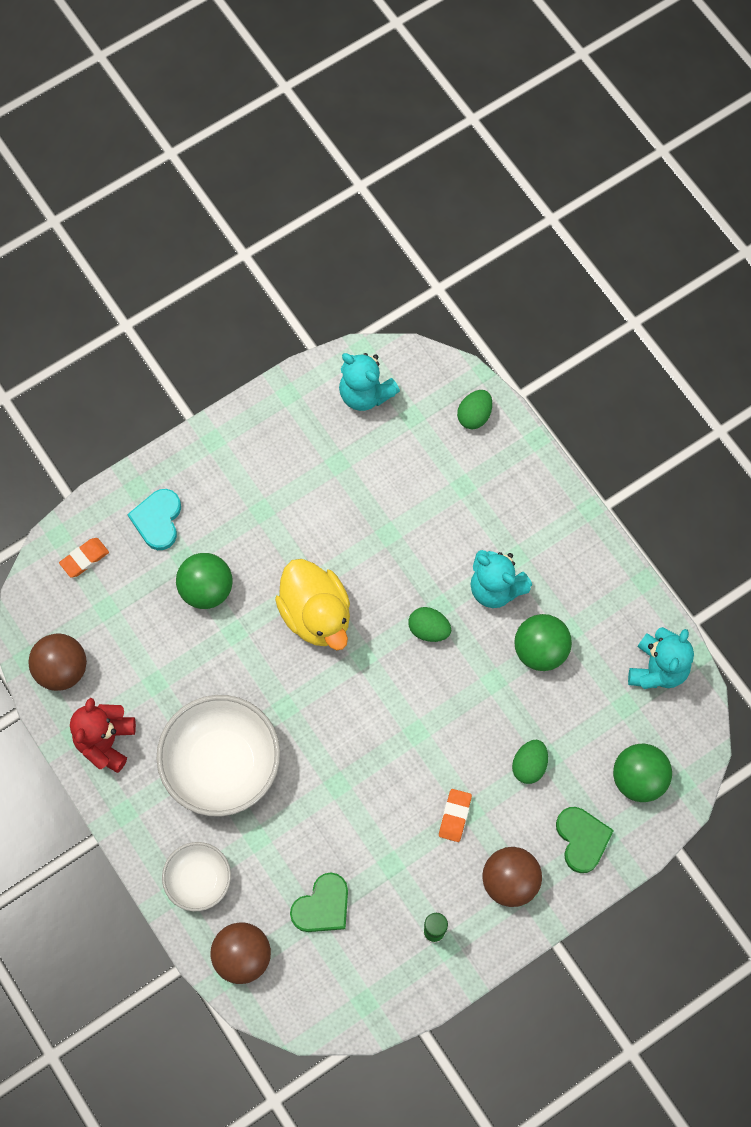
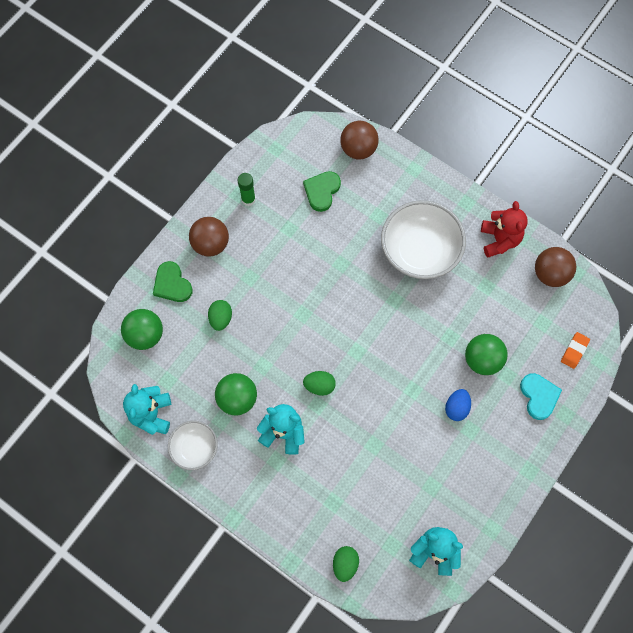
camera: 160 degrees right, 0 degrees up
(199, 880) = (403, 181): white bowl -> white bowl (195, 448)
(266, 542) = (456, 408): none -> blue egg
(316, 614) = (400, 369): yellow duck -> none
(455, 816) = (259, 270): orange eraser -> none

